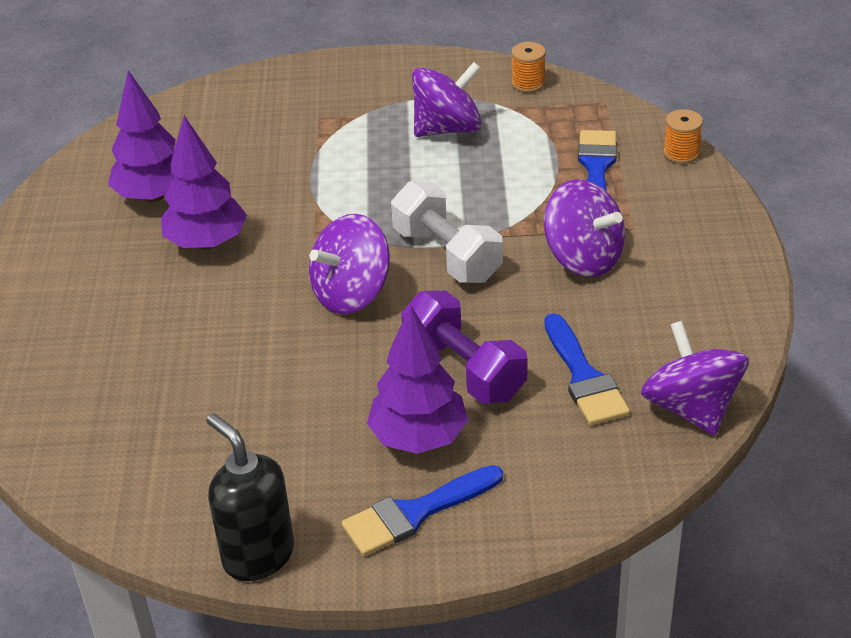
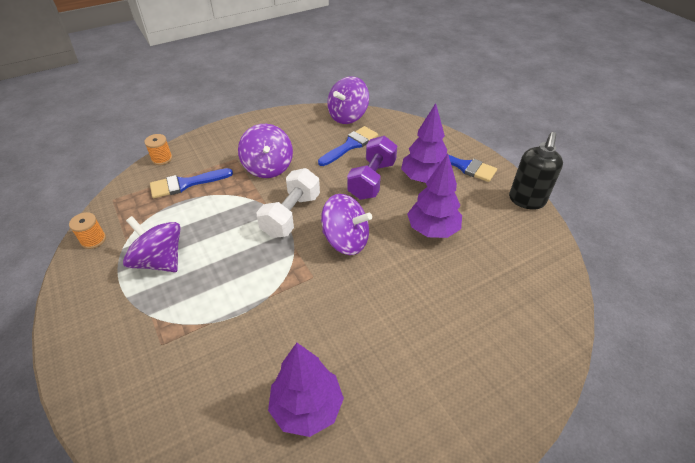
camera: 120 degrees left, 5 degrees up
(207, 243) = (342, 337): purple tree -> purple tree (432, 230)
(583, 258) = (268, 167): purple spinning top -> purple spinning top turned 150 degrees clockwise

